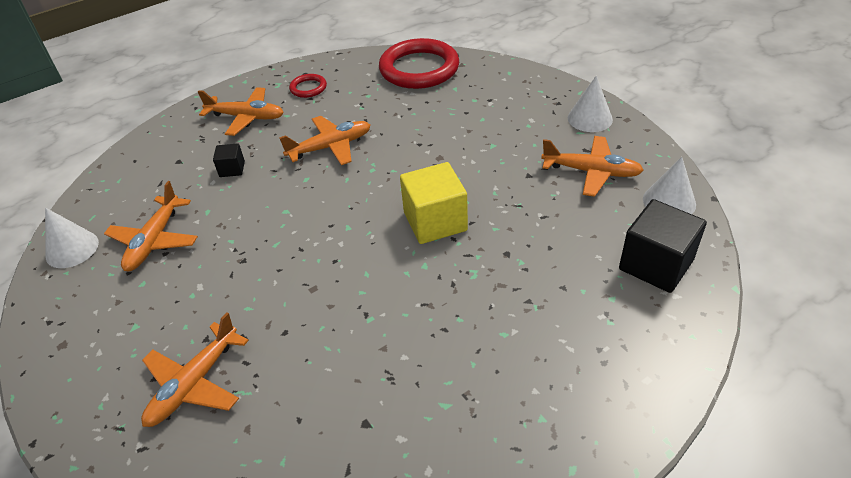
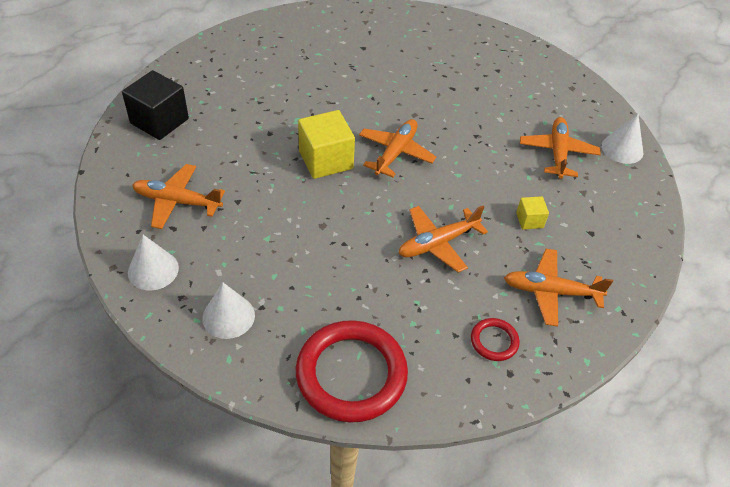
camera: 170 degrees right, 5 degrees up
(194, 384) = (471, 66): orange plane -> orange plane (395, 153)
(232, 169) = (529, 220): black cube -> yellow cube
(669, 201) = (121, 170): white cone -> white cone (228, 316)

